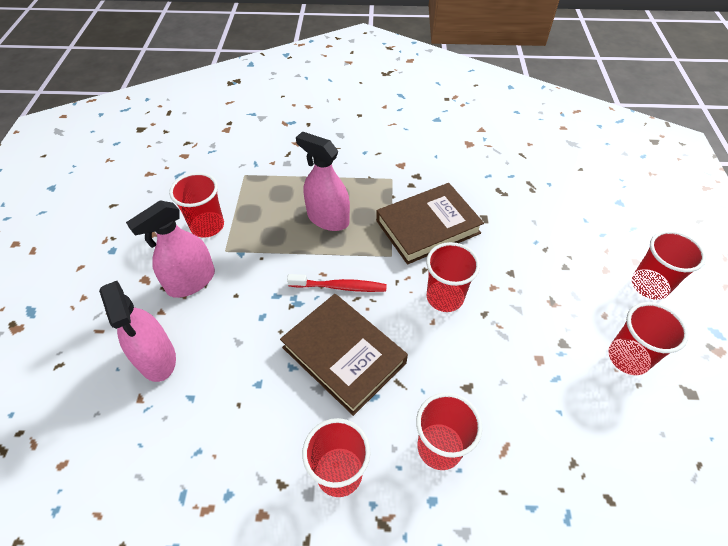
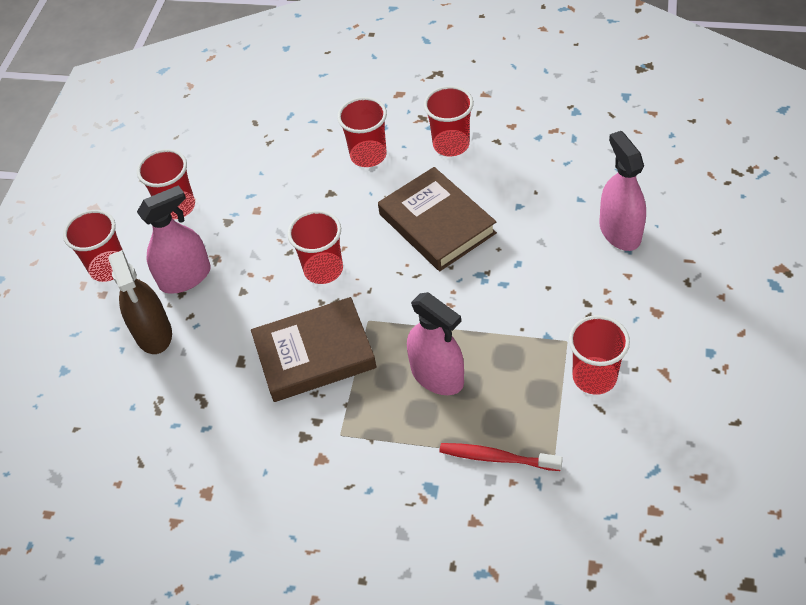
camera: 165 degrees left, 0 degrees up
(191, 281) = (601, 306): pink spray bottle -> pink spray bottle (185, 277)
(339, 287) = (433, 288): red toothbrush -> red toothbrush (497, 458)
(568, 233) = (153, 333): none -> brown spray bottle

